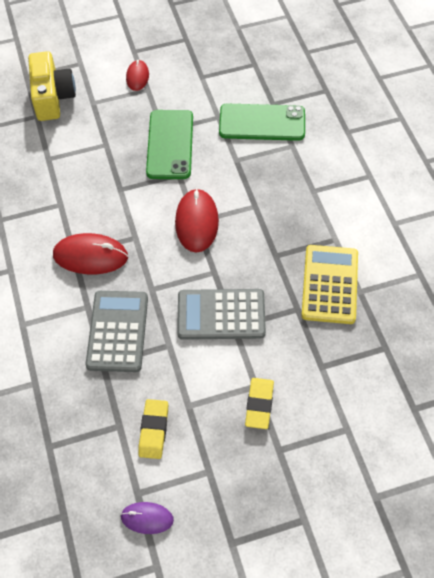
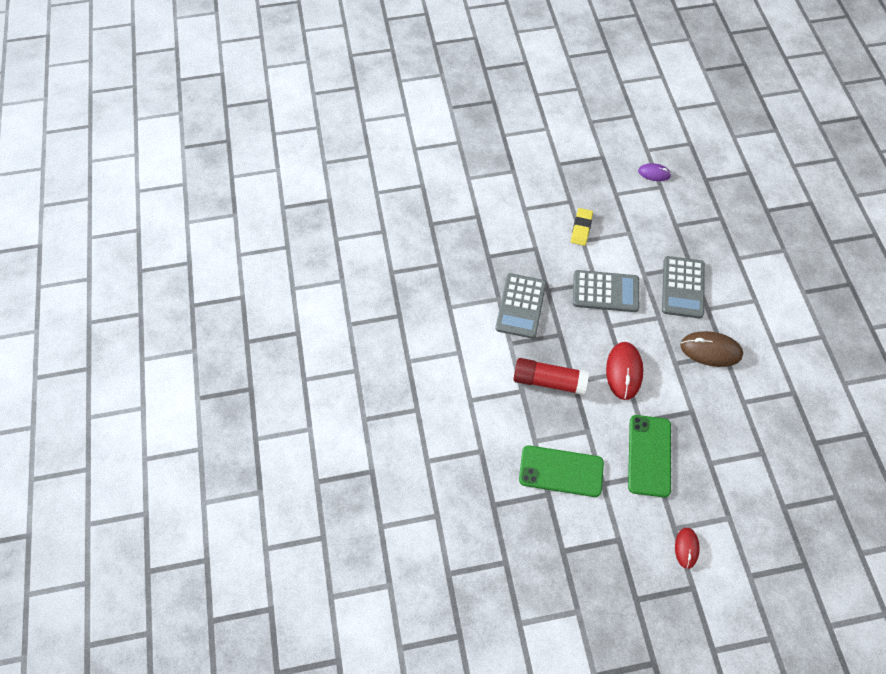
camera: 175 degrees left, 5 degrees up
(52, 97) = (772, 530): yellow camera -> none
(90, 256) = (710, 350): red mouse -> brown mouse
(153, 430) = (652, 220): yellow eraser -> none
(284, 203) = (548, 381): none -> red glue stick
(330, 284) = (520, 306): yellow calculator -> grey calculator

